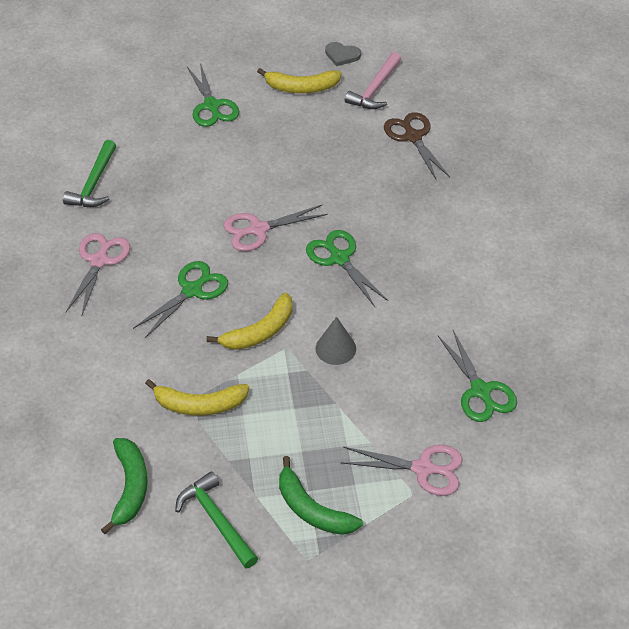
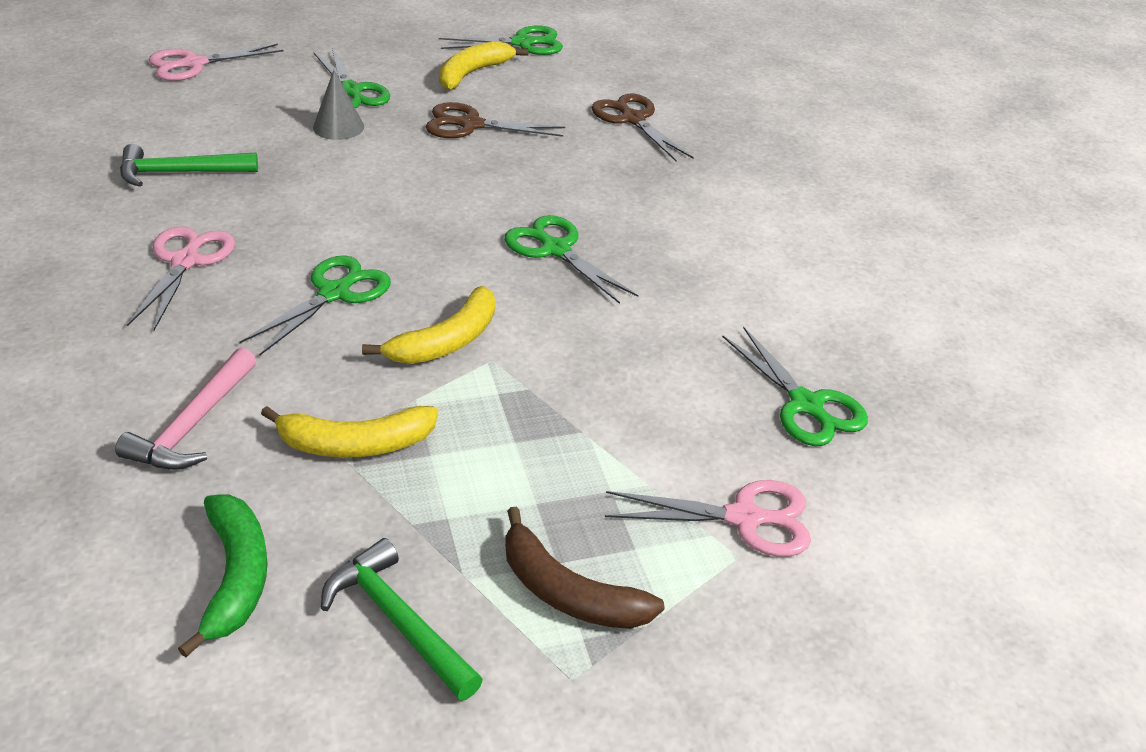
camera: 10 degrees left, 10 degrees down
(94, 183) = (180, 173): green hammer -> green hammer turned 75 degrees clockwise
(258, 229) = (430, 219): pink scissors -> pink scissors (194, 64)
(294, 141) = (471, 125): none -> brown scissors
(301, 88) = (473, 73): yellow banana -> yellow banana turned 135 degrees clockwise
(312, 509) = (568, 592): green banana -> brown banana
(335, 348) = (569, 358): grey cone -> grey cone (338, 127)
(342, 55) = (522, 43): grey heart -> green scissors
(375, 89) = (572, 74): pink hammer -> pink hammer (193, 425)

